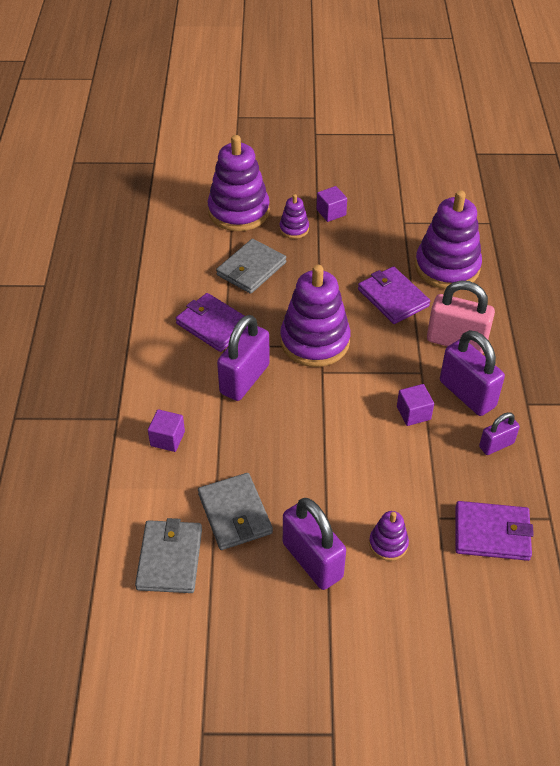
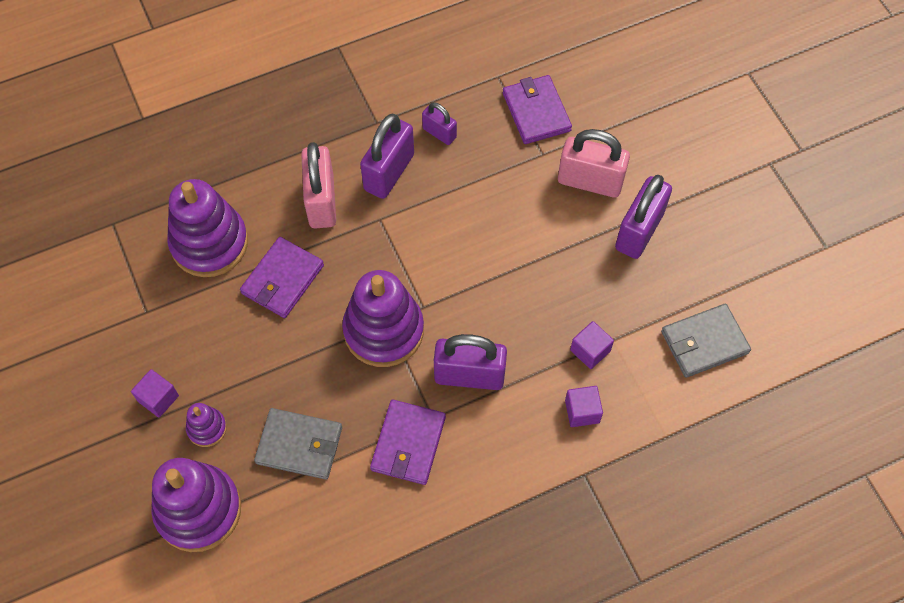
camera: 115 degrees left, 15 degrees up
(235, 514) = (630, 311): grey wallet -> none
(388, 544) = (590, 181): purple stacking toy -> pink padlock
(413, 413) = (436, 209): purple cube -> purple cube (590, 351)

